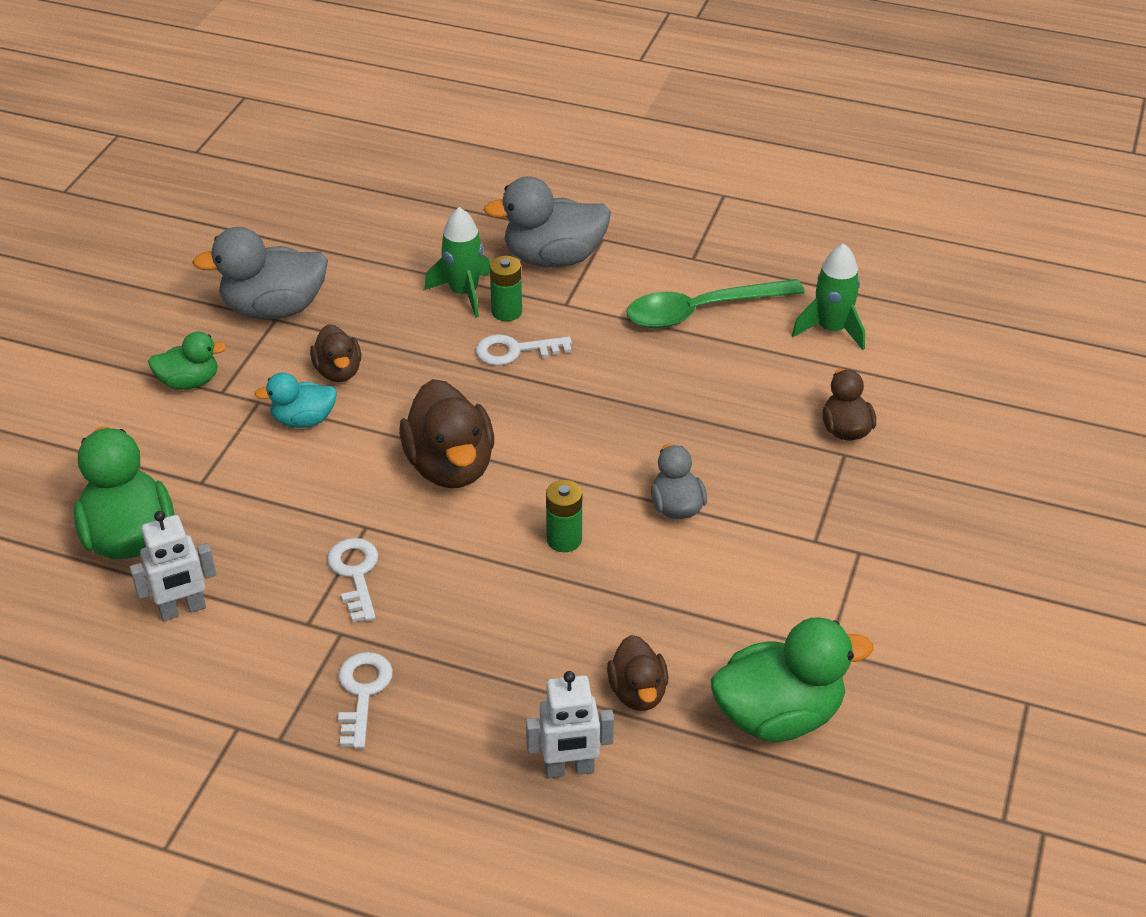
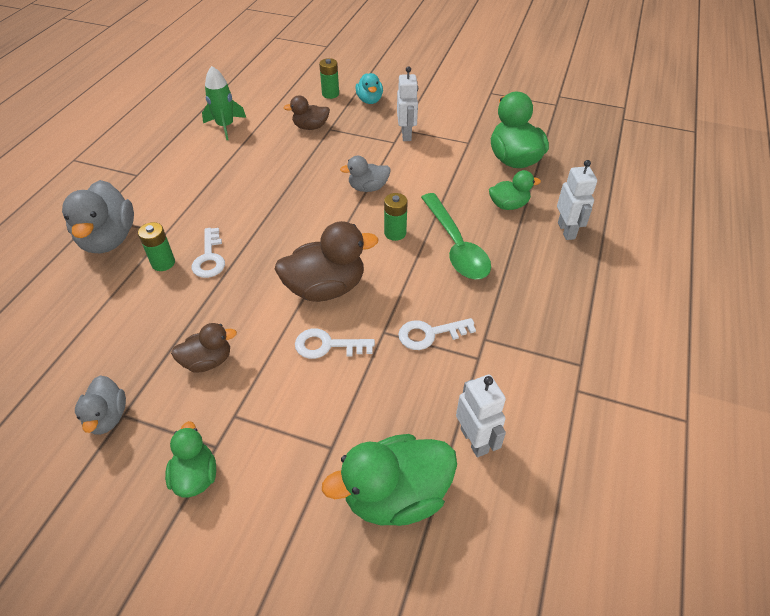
camera: 90 degrees left, 5 degrees up
(274, 309) = (107, 417): grey duck -> grey duck, size x0.58
(303, 420) = (263, 380): turquoise duck -> turquoise duck (369, 100)
(363, 692) = (533, 323): white key -> white key (327, 345)
(464, 293) = (132, 287): green rocket -> none
(638, 692) = (508, 205): brown duck -> green duck
(700, 311) = (193, 173): green spoon -> green spoon (456, 246)
(841, 558) = (406, 134): none -> white robot
(962, 450) = (330, 94): none -> green battery

